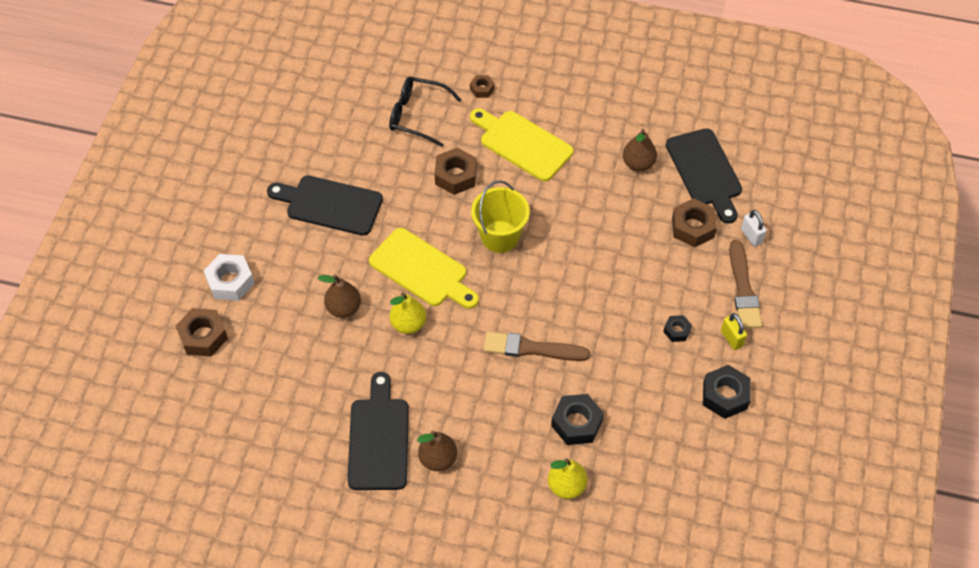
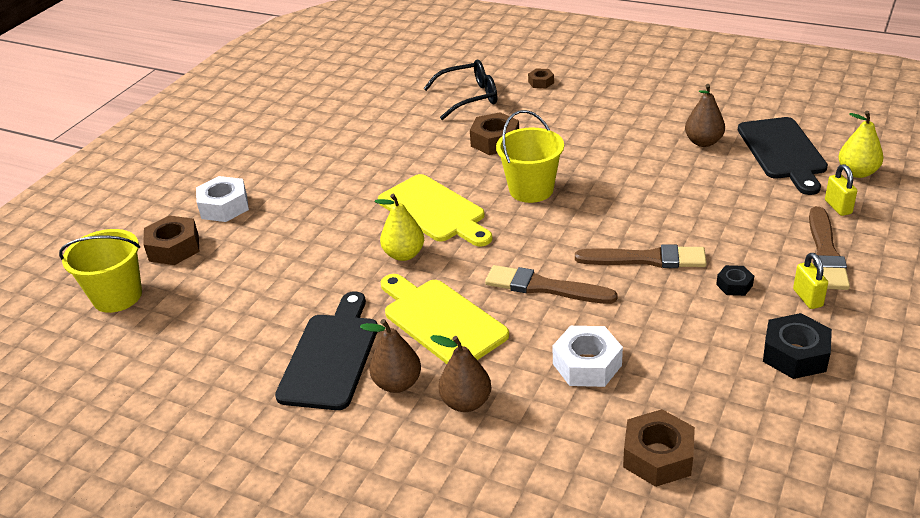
camera: 15 degrees right, 20 degrees down
(175, 397) = (117, 296): none -> yellow bucket
(329, 205) = (353, 155): black cutting board -> none
(343, 308) = (336, 236): brown pear -> brown pear (466, 402)
(418, 115) = (468, 97): black glasses -> black glasses turned 135 degrees clockwise
(522, 144) = (574, 121): yellow cutting board -> yellow cutting board (441, 320)
(566, 486) = (559, 430): yellow pear -> yellow pear (857, 172)
(576, 423) = (587, 364): black nut -> white nut
(606, 310) = (645, 259): none -> brown brush
(693, 227) = (764, 195): brown nut -> brown nut (658, 456)
(751, 236) = (838, 207): white padlock -> yellow padlock

